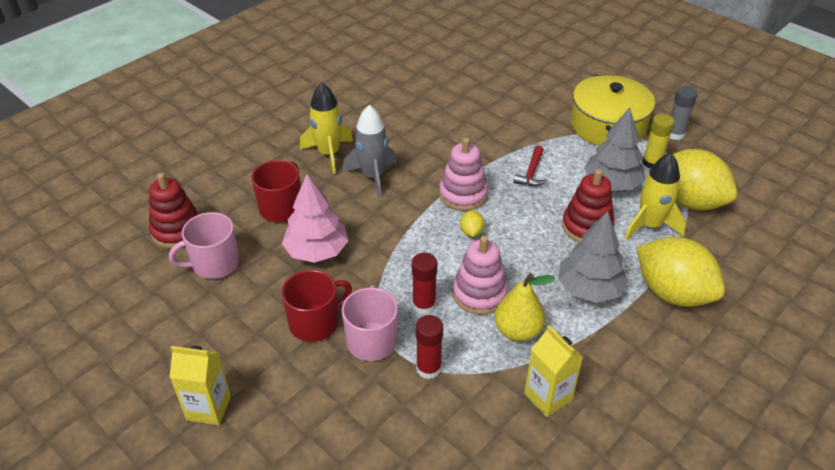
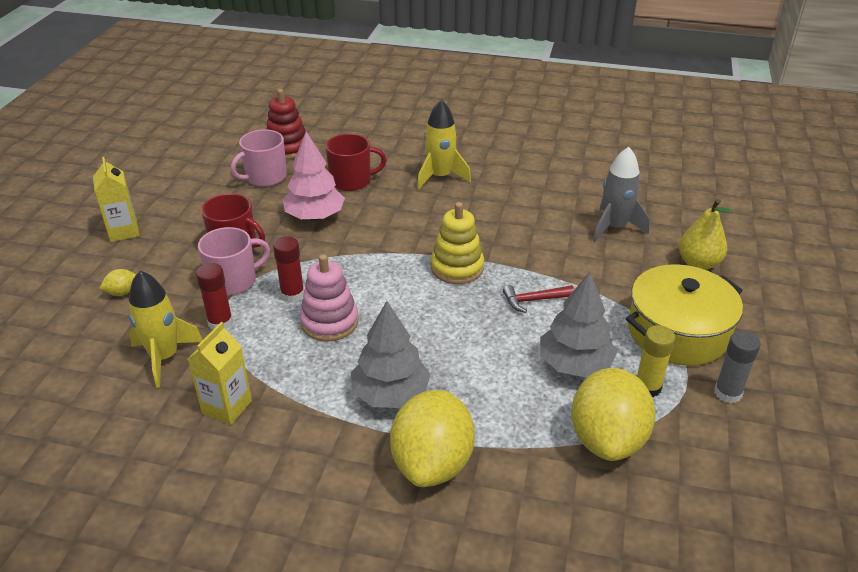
camera: 60 degrees right, 5 degrees down
(214, 263) = (265, 177): pink mug -> pink mug turned 75 degrees counterclockwise
(373, 176) = (433, 209): grey rocket -> grey rocket (614, 227)
(463, 195) = (457, 268): pink stacking toy -> yellow stacking toy
(471, 232) = (408, 290): yellow lemon -> yellow lemon (122, 292)
(518, 331) = (298, 361): yellow pear -> yellow pear (698, 263)
(587, 227) = (484, 365): red stacking toy -> none
(649, 225) = (531, 414): yellow rocket -> yellow rocket (164, 357)

